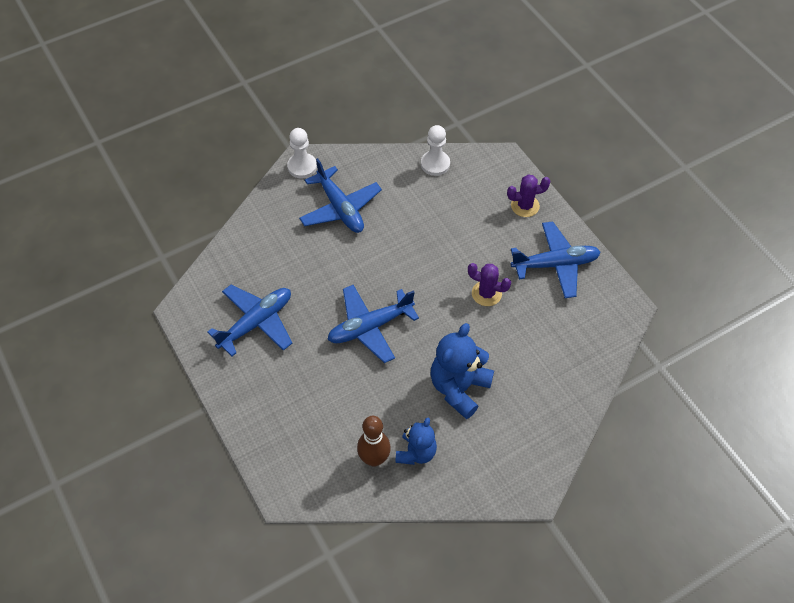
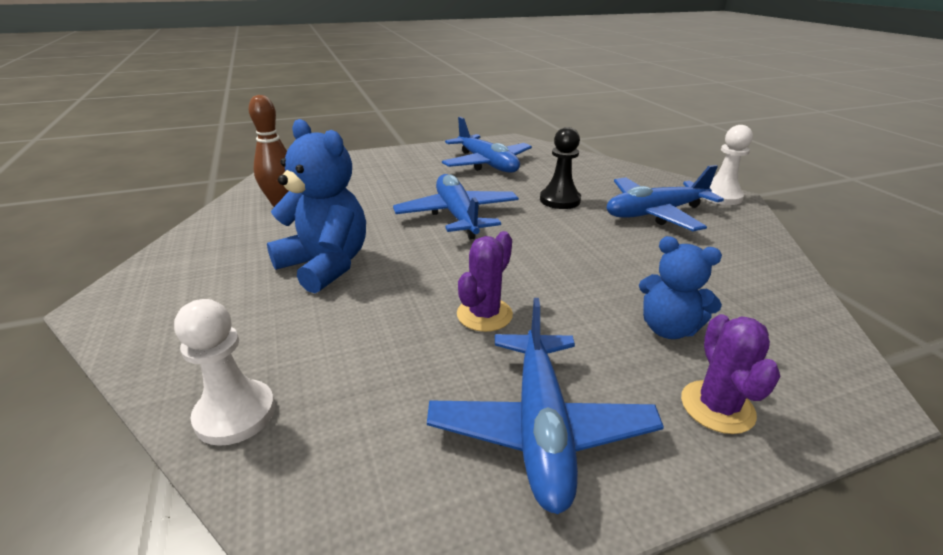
camera: 100 degrees right, 25 degrees down
(328, 264) = (560, 200): none -> black pawn
(416, 452) = (263, 226): blue teddy bear -> blue teddy bear (668, 328)
(435, 164) = (786, 299): white pawn -> white pawn (235, 414)

